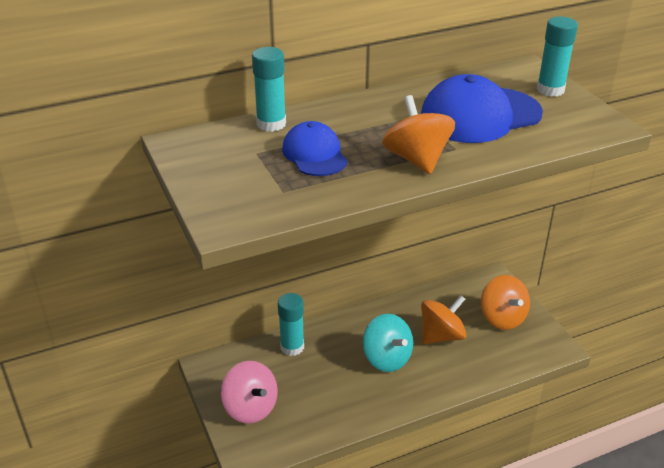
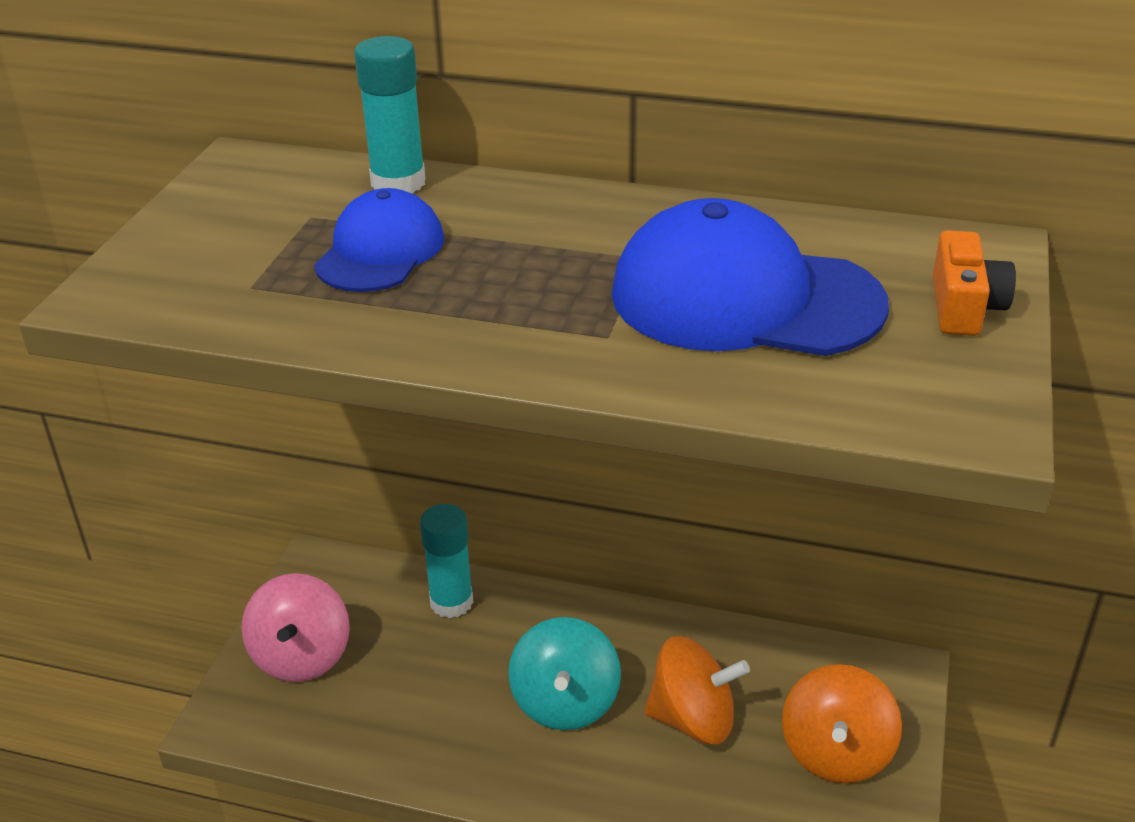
camera: 40 degrees right, 0 degrees up
(417, 159) = (513, 325): orange spinning top -> none
(550, 90) = (964, 307): turquoise glue stick -> orange camera

